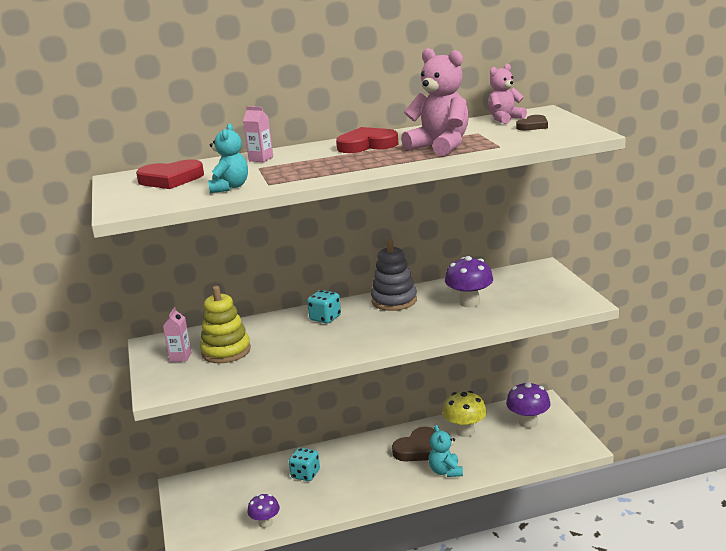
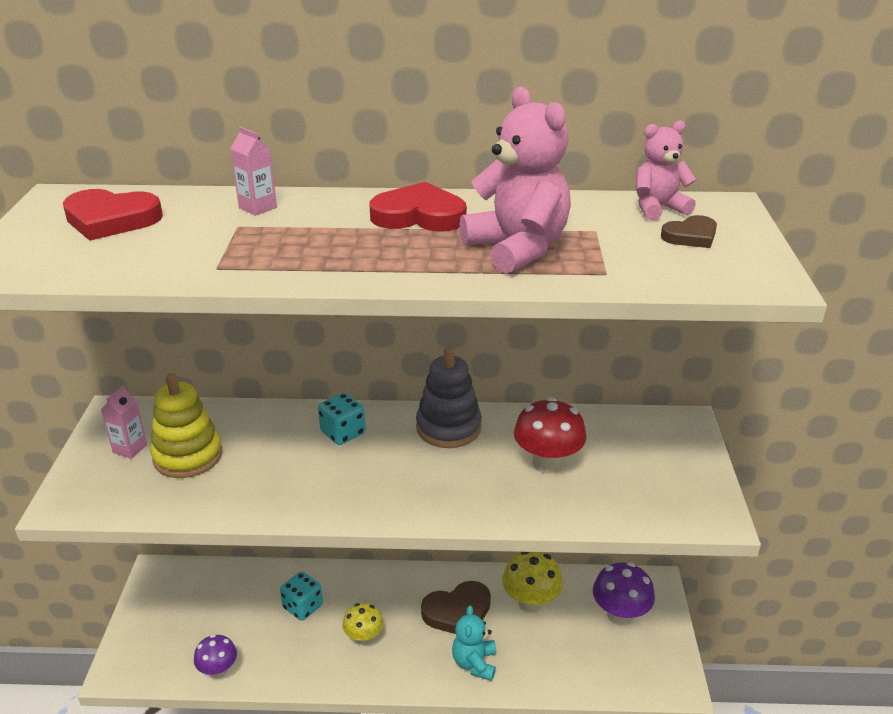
camera: 15 degrees right, 10 degrees up
(229, 187) = (162, 260): turquoise teddy bear -> none
(360, 479) = (364, 638): none -> yellow mushroom
(469, 302) = (547, 463): purple mushroom -> red mushroom

